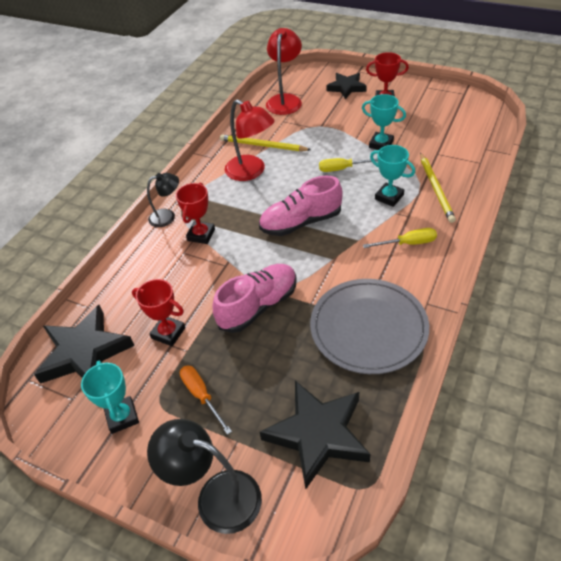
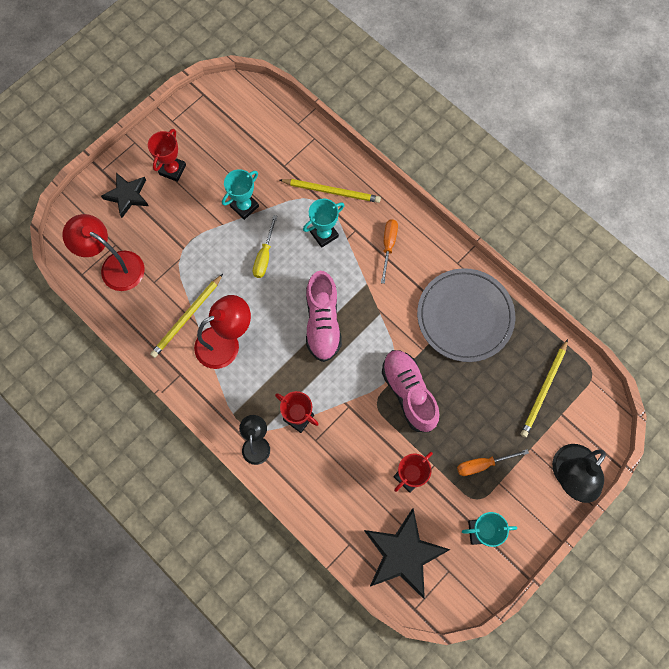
camera: 75 degrees left, 25 degrees up
(317, 434) = (543, 390): black star -> yellow pencil
(408, 243) = (388, 246): yellow screwdriver -> orange screwdriver

